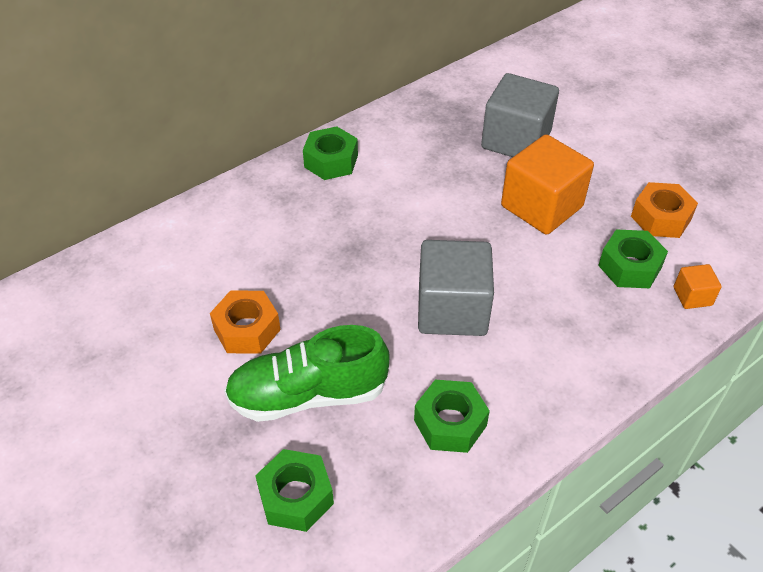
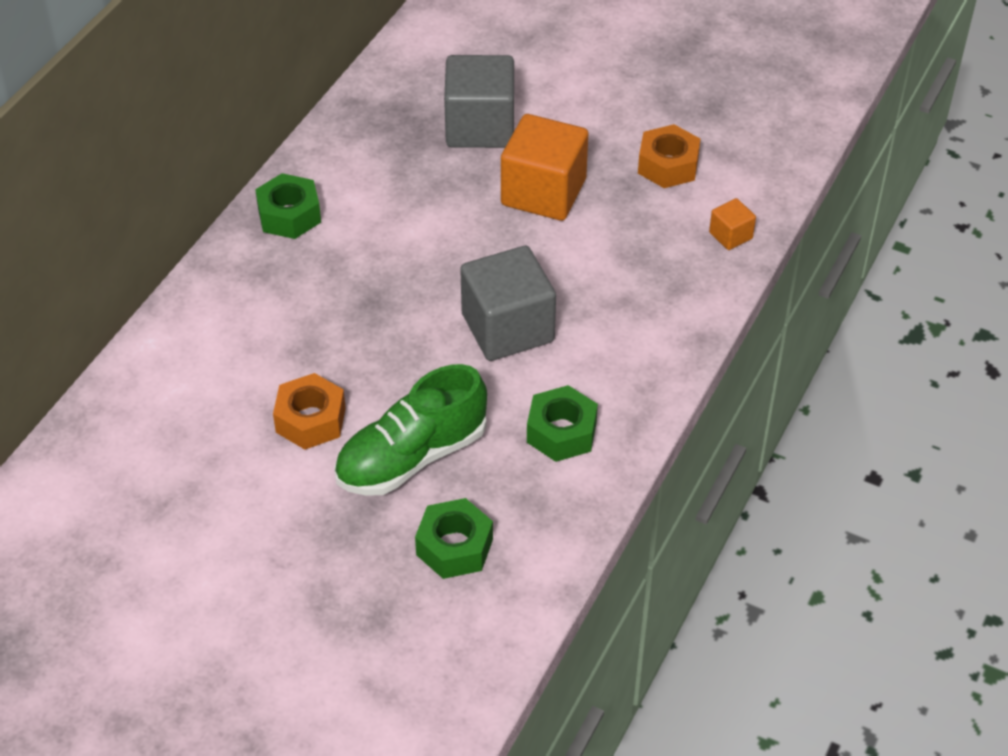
camera: 25 degrees left, 0 degrees up
(629, 266) = (659, 226): green nut -> none

